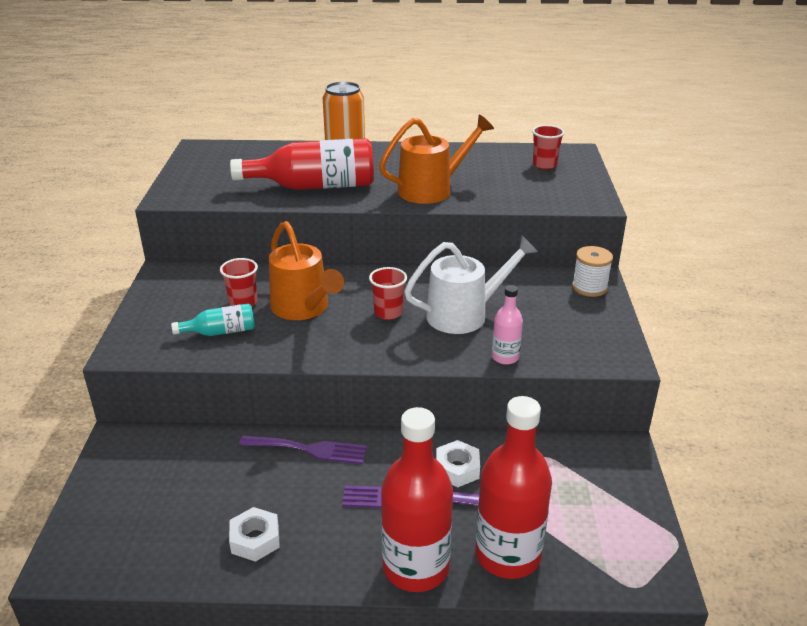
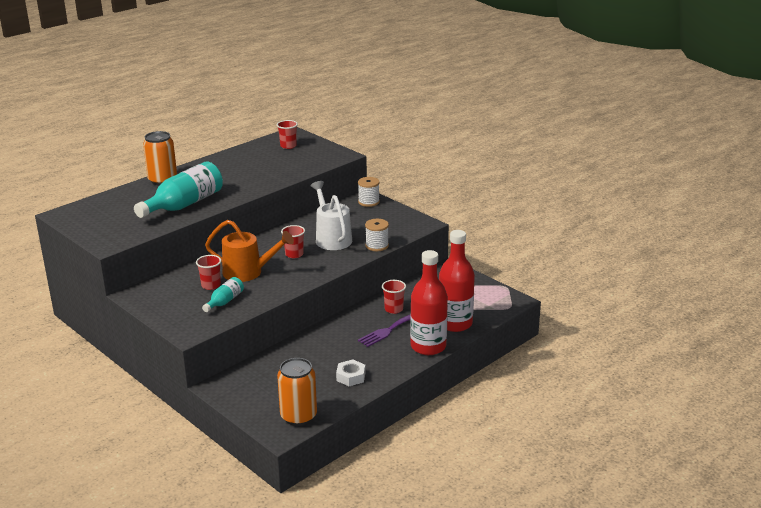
camera: 45 degrees left, 5 degrees down
(115, 553) = (298, 416): none -> orange can
(309, 449) = (318, 338): purple fork -> none
(314, 186) = (184, 204): red bottle -> turquoise bottle
(432, 189) = (253, 180): orange watering can -> none
(457, 469) = (393, 309): white nut -> red cup
(465, 314) = (331, 238): white watering can -> white watering can turned 45 degrees counterclockwise
(505, 357) = (377, 246): pink bottle -> white spool

